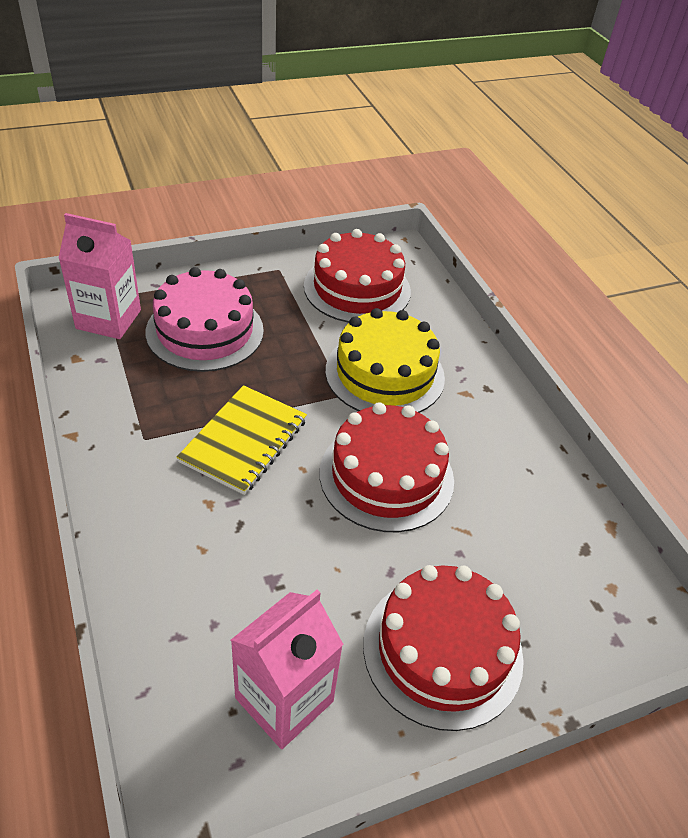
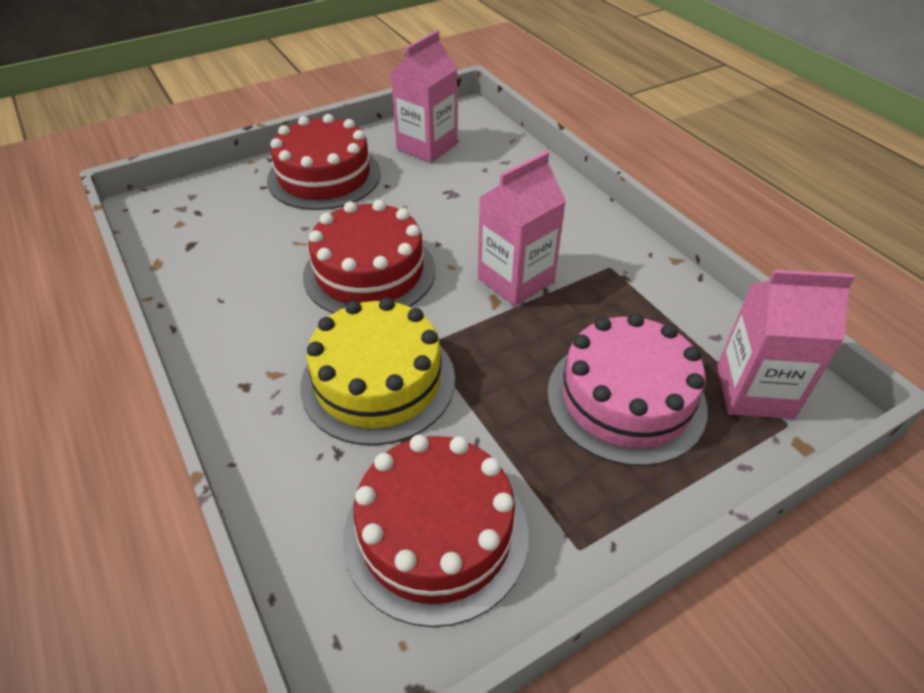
camera: 175 degrees right, 0 degrees up
(244, 441) = (516, 280): yellow notebook -> pink carton

